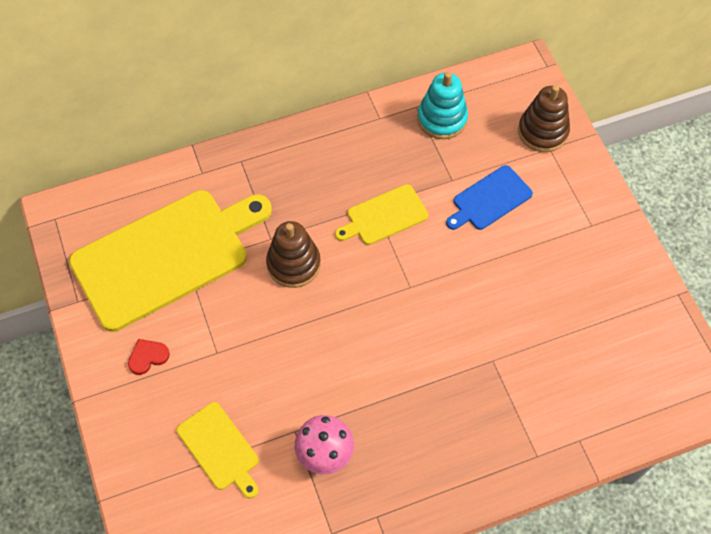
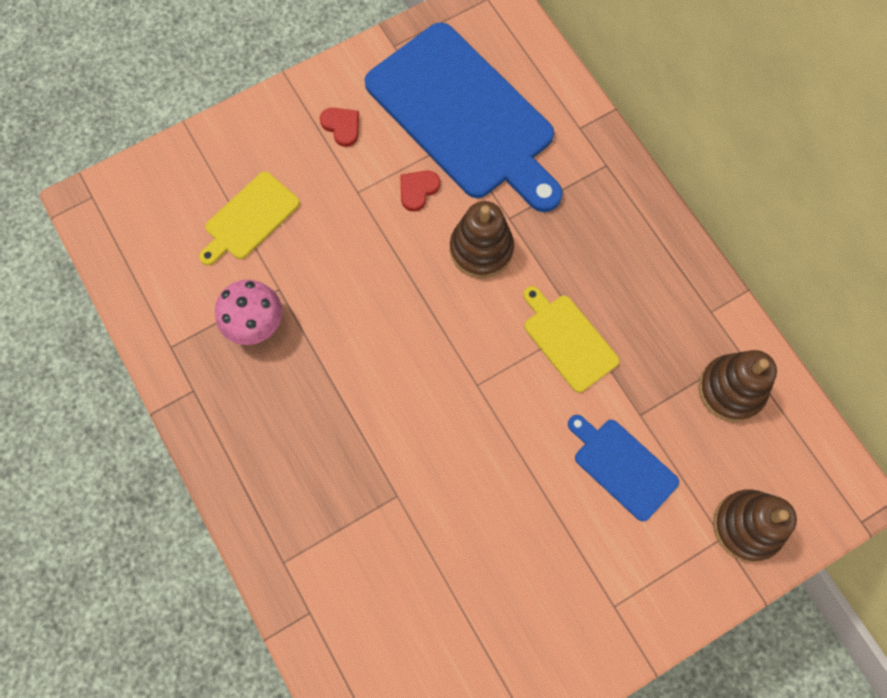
camera: 80 degrees right, 10 degrees up
(166, 256) = (464, 116): yellow cutting board -> blue cutting board
(227, 303) = (418, 190): none -> red heart
(442, 119) = (731, 389): turquoise stacking toy -> brown stacking toy

